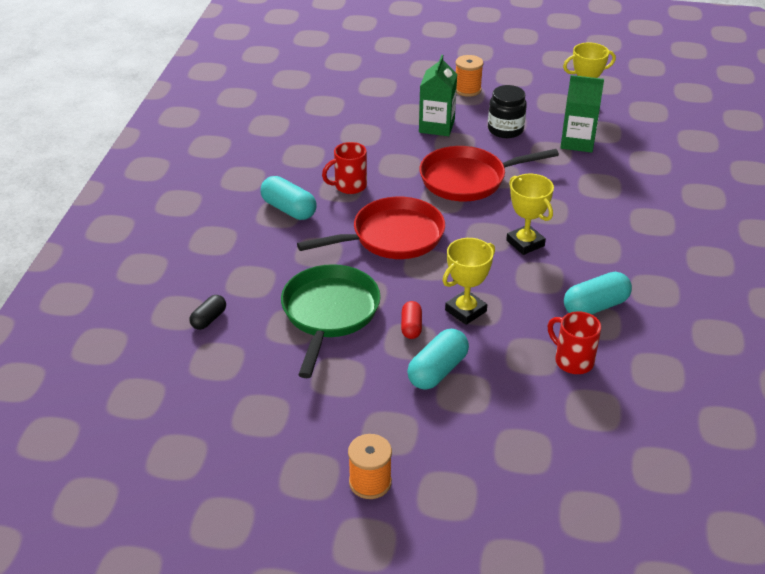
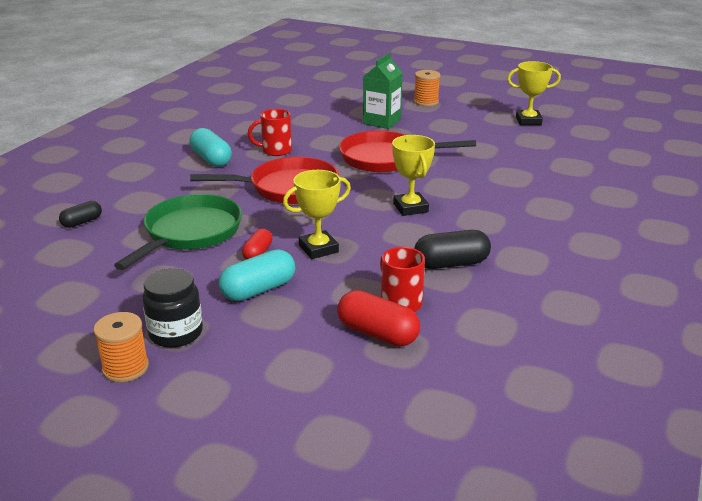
camera: 15 degrees right, 10 degrees down
(505, 130) = (443, 130): black jar -> black jar (176, 333)
(570, 399) = (377, 333): none -> red capsule
(577, 142) = (507, 145): green carton -> none
(595, 306) = (451, 264): turquoise capsule -> black capsule

